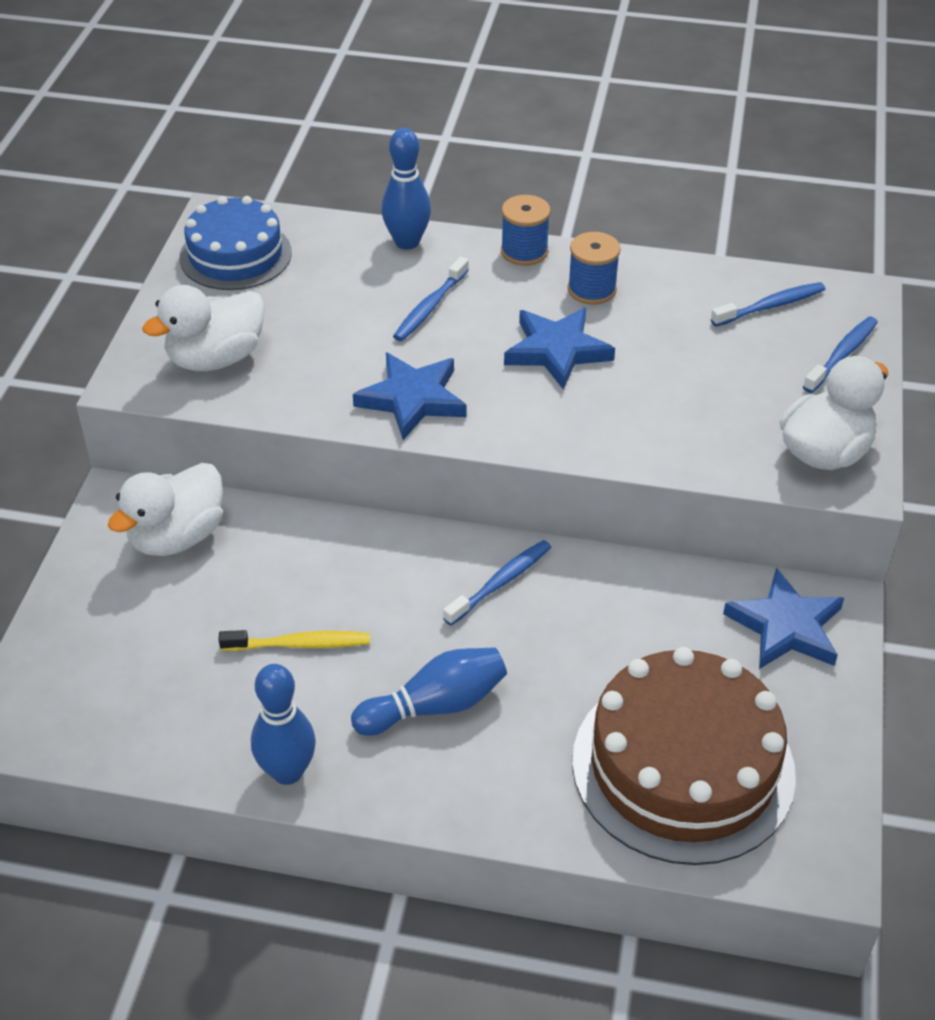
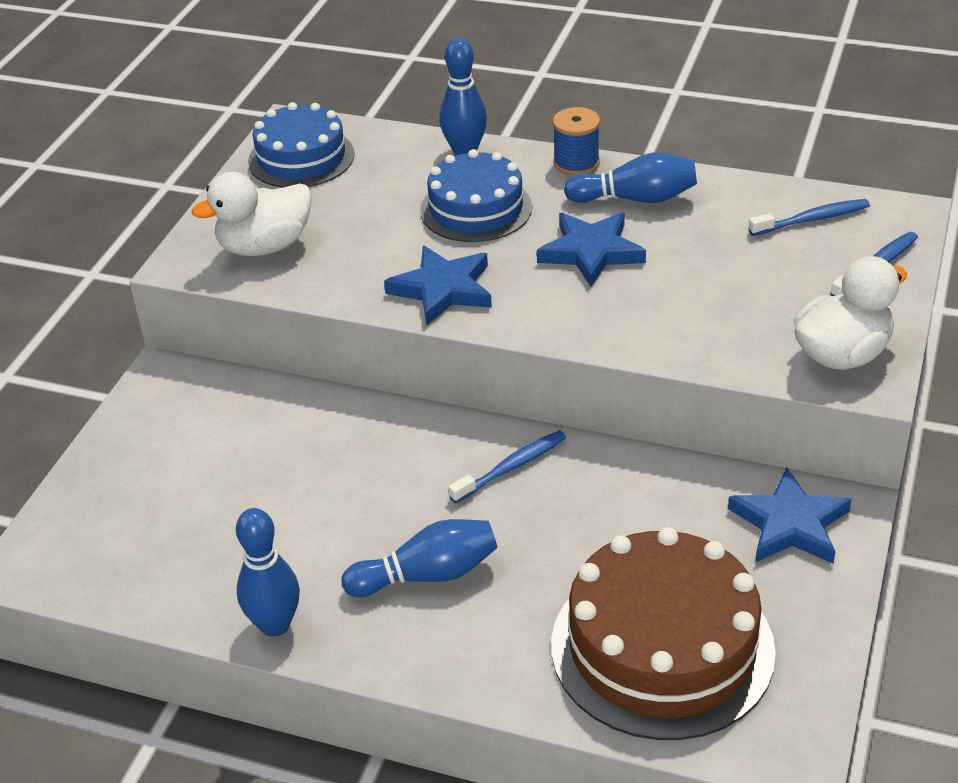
camera: 10 degrees right, 5 degrees down
(177, 537) = (211, 410): white duck -> none
(299, 644) = (307, 511): yellow toothbrush -> none
(430, 307) = (476, 209): blue toothbrush -> blue cake
(591, 289) = (636, 199): blue spool -> blue bowling pin

